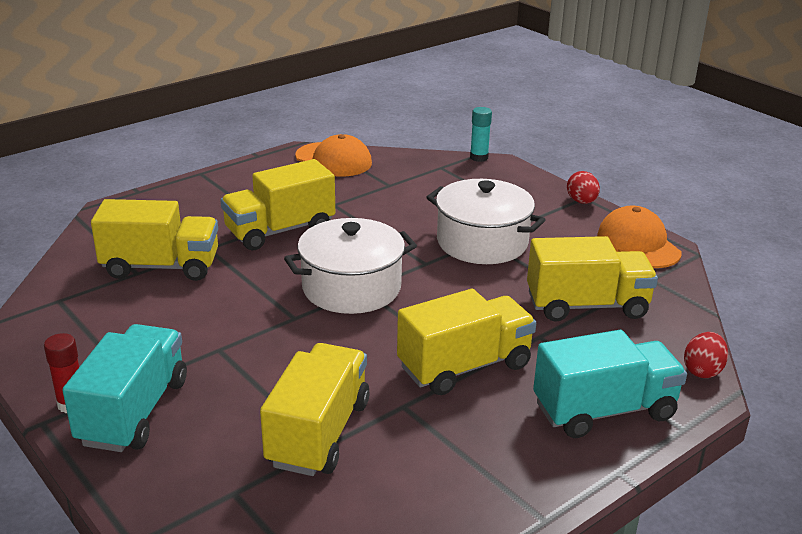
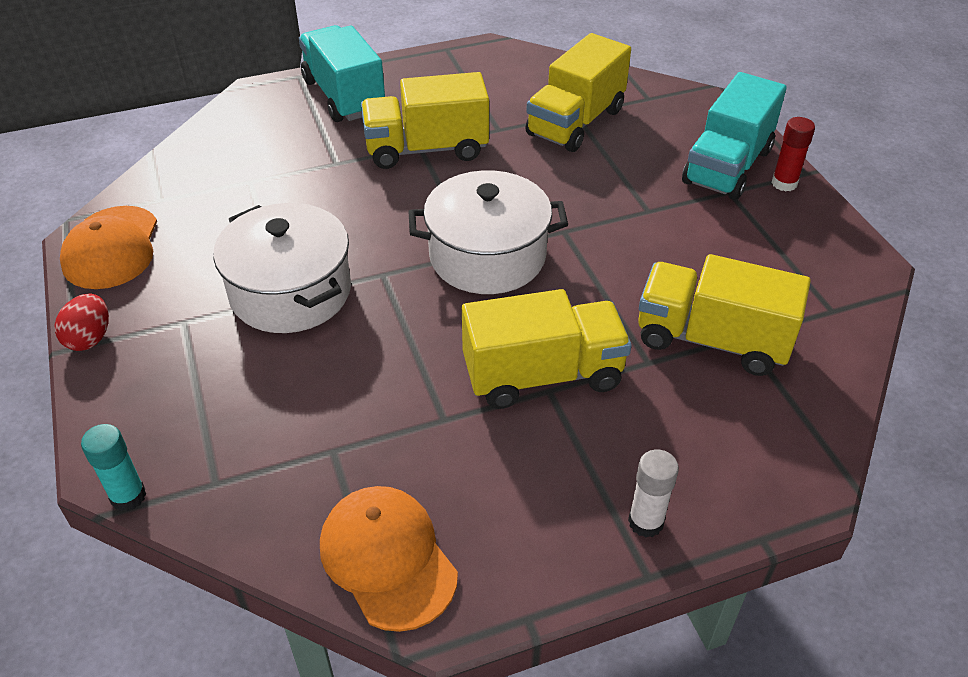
camera: 160 degrees left, 15 degrees up
(203, 187) = (645, 522): none -> white glue stick
(587, 305) = (259, 183): yellow truck -> none
(604, 410) = (344, 96): turquoise truck -> turquoise truck turned 60 degrees clockwise
(702, 371) = (232, 108): red egg -> none

